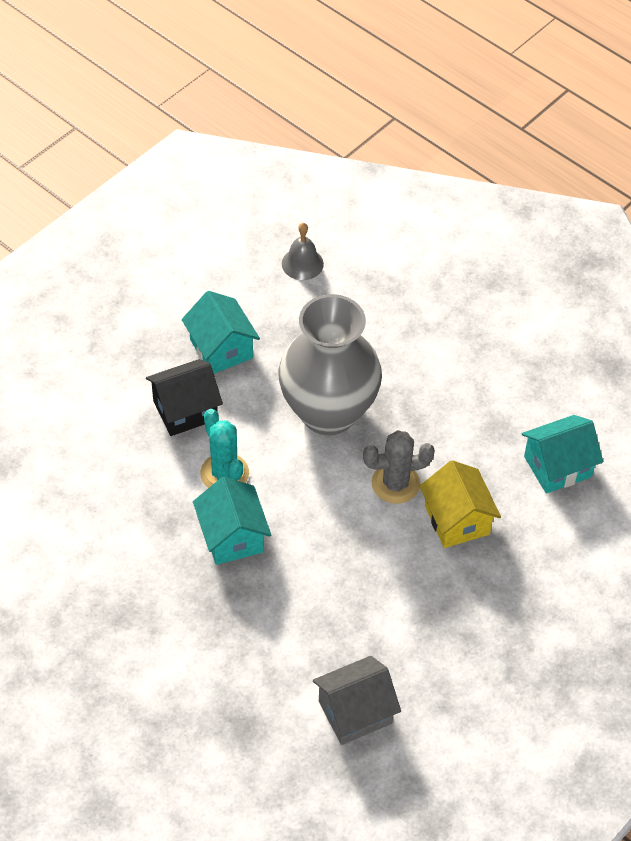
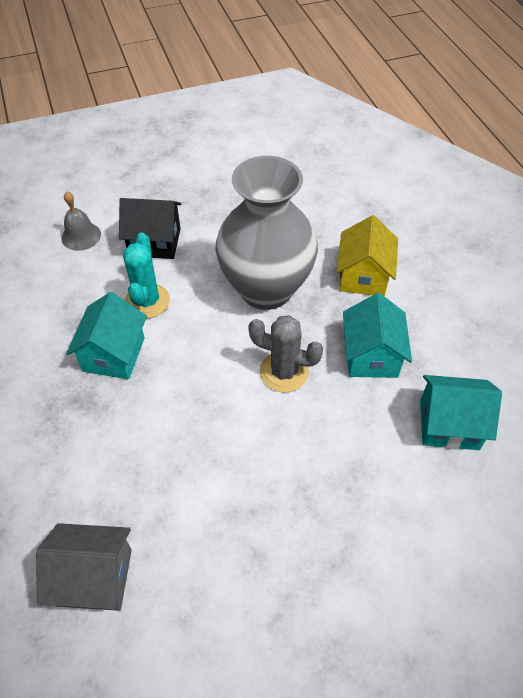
camera: 30 degrees right, 0 degrees up
(221, 349) = (215, 210): turquoise house -> turquoise house (371, 355)
(302, 263) = (321, 176): grey bell -> grey bell (81, 236)
(457, 520) = (319, 430): yellow house -> yellow house (363, 276)

